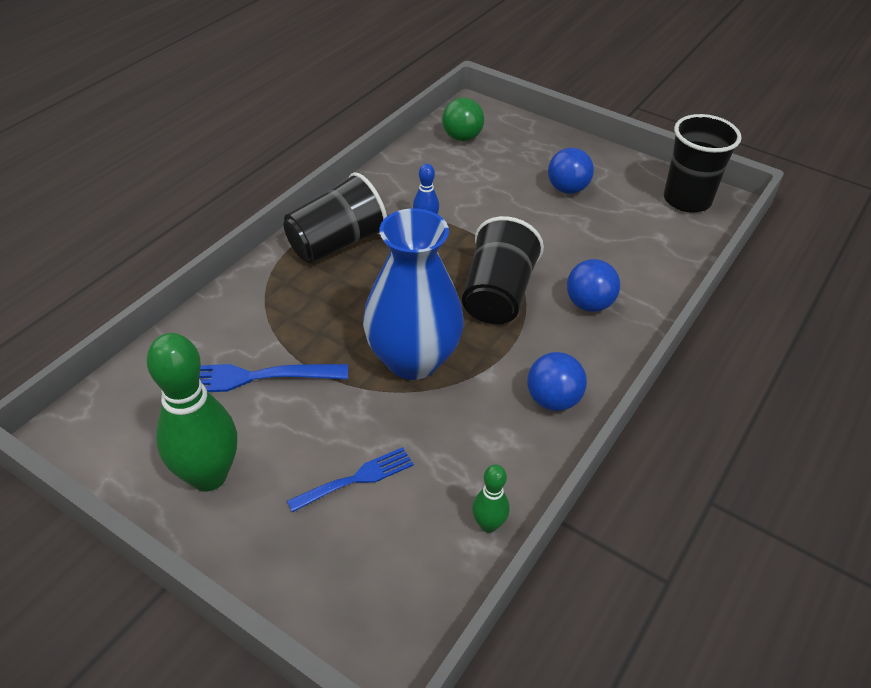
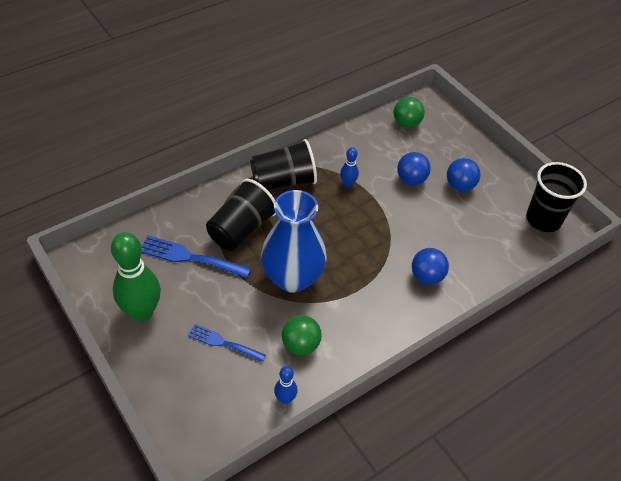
camera: 20 degrees right, 5 degrees up
(356, 479) = (223, 343): blue fork -> blue fork turned 150 degrees counterclockwise
(471, 443) = (300, 345): none -> green ball
(488, 525) = (285, 398): green bowling pin -> blue bowling pin
(497, 295) = (369, 250): black cup -> black cup (241, 229)
(553, 400) = (366, 334): blue ball -> blue ball (411, 179)

